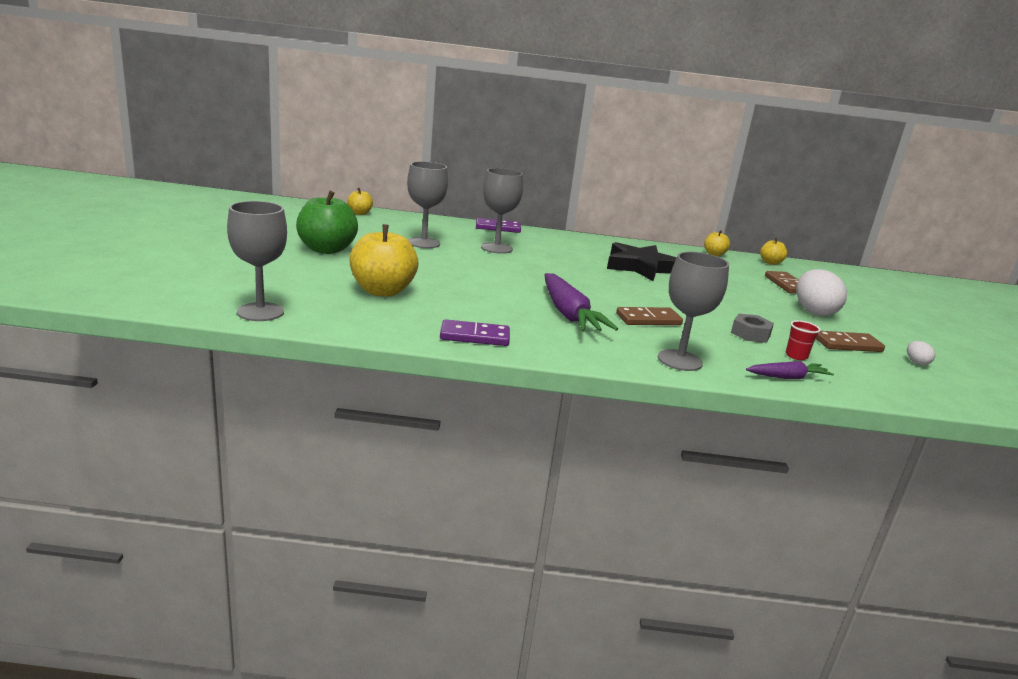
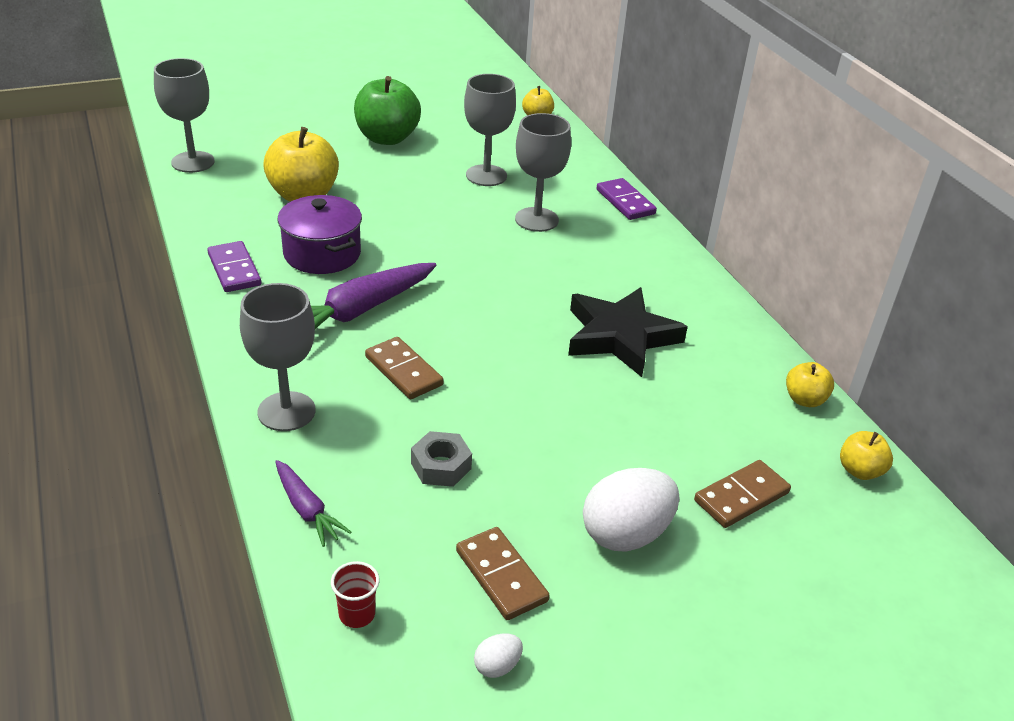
camera: 65 degrees right, 15 degrees up
(480, 306) = (322, 254): none -> purple pot
(796, 356) = (395, 516): red cup -> red cup (357, 614)

